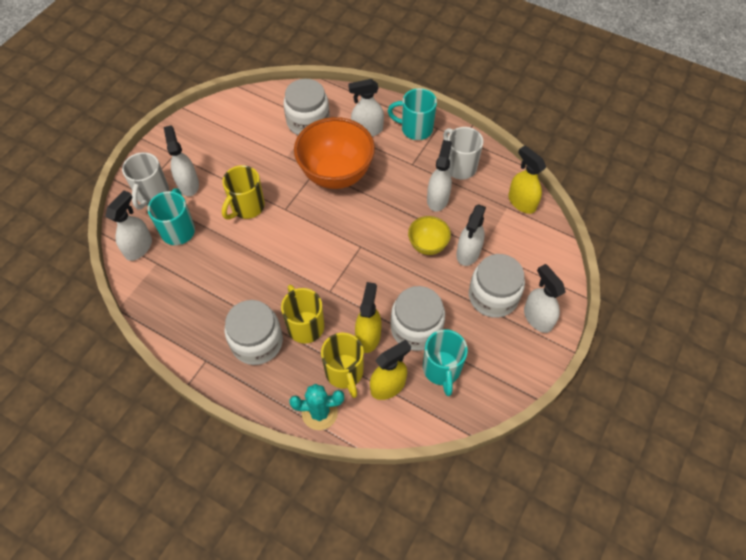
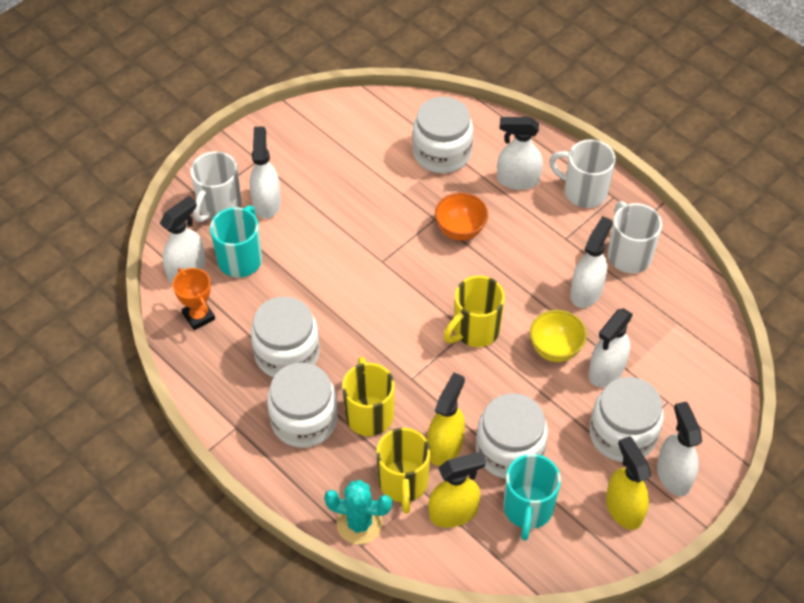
camera: 15 degrees right, 5 degrees down
(156, 281) = (198, 316): none -> orange trophy
(231, 294) = (287, 354): none -> white jar
(247, 207) = (333, 248): yellow mug -> yellow mug (475, 330)
(336, 174) = (460, 230): orange bowl -> orange bowl, size x0.51
(415, 129) = (583, 192): turquoise mug -> white mug
(521, 202) = (699, 321): yellow spray bottle -> yellow spray bottle (623, 508)

